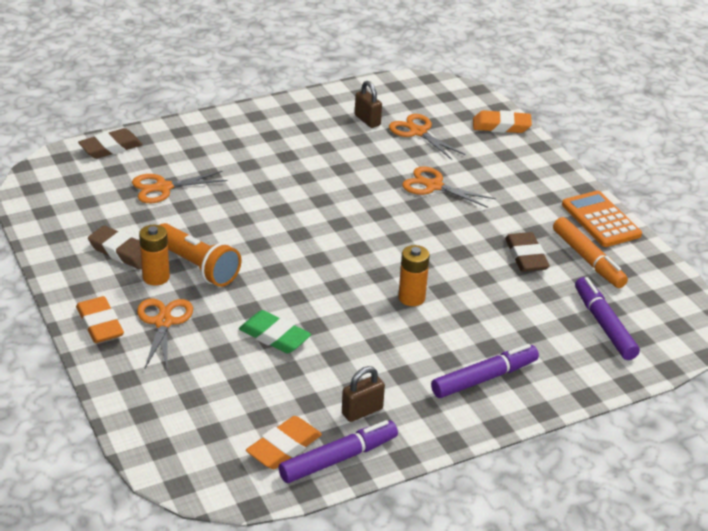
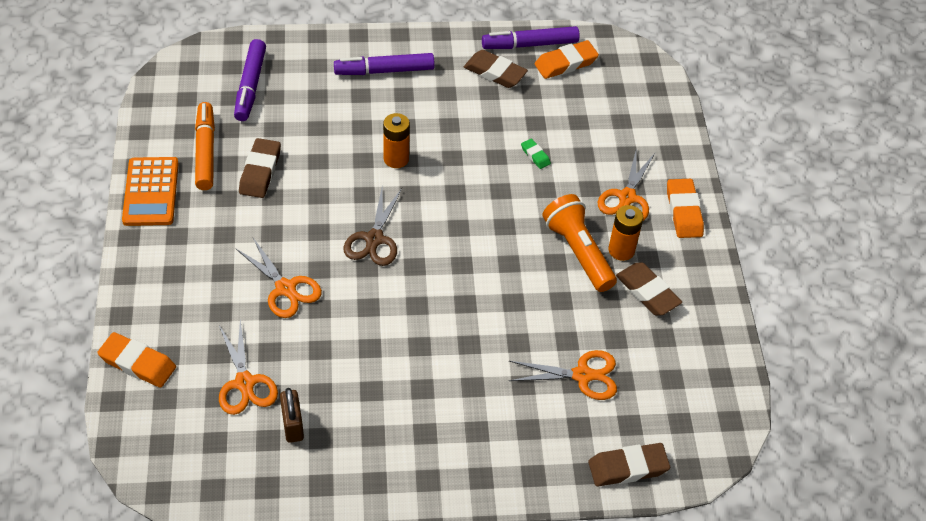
camera: 160 degrees left, 15 degrees up
(274, 336) = (535, 155): green eraser -> green eraser, size x0.53
(362, 411) = (495, 72): brown padlock -> brown eraser
(387, 233) = (374, 239): none -> brown scissors

